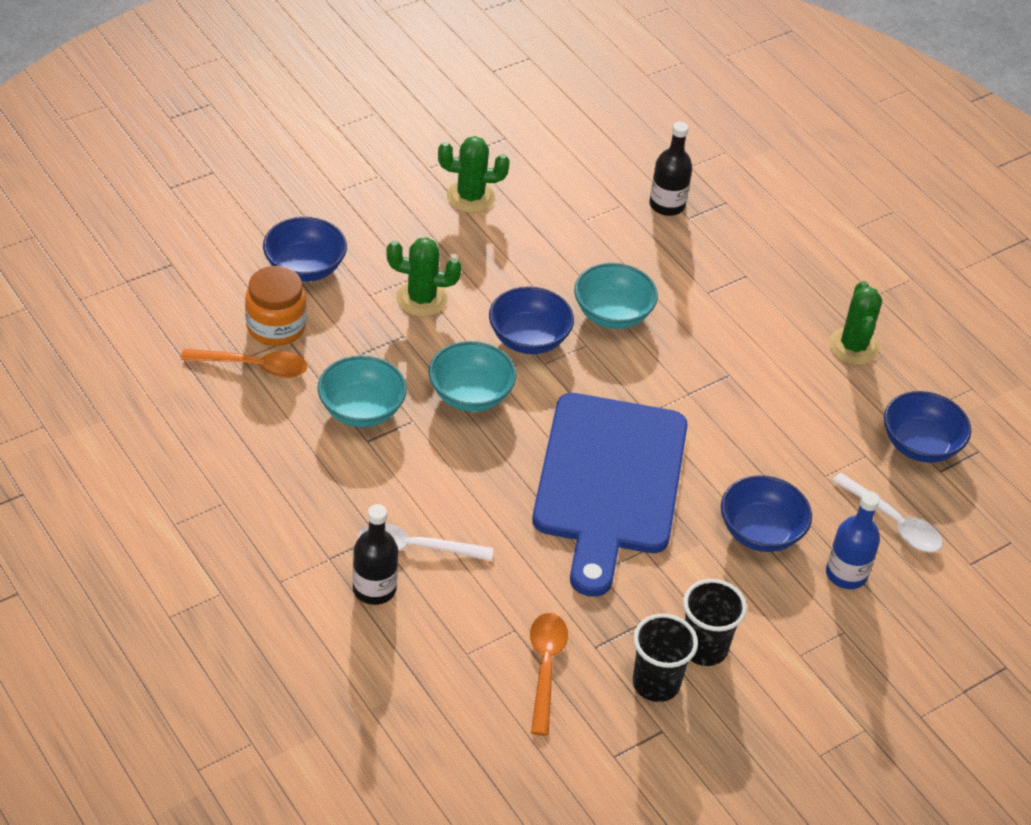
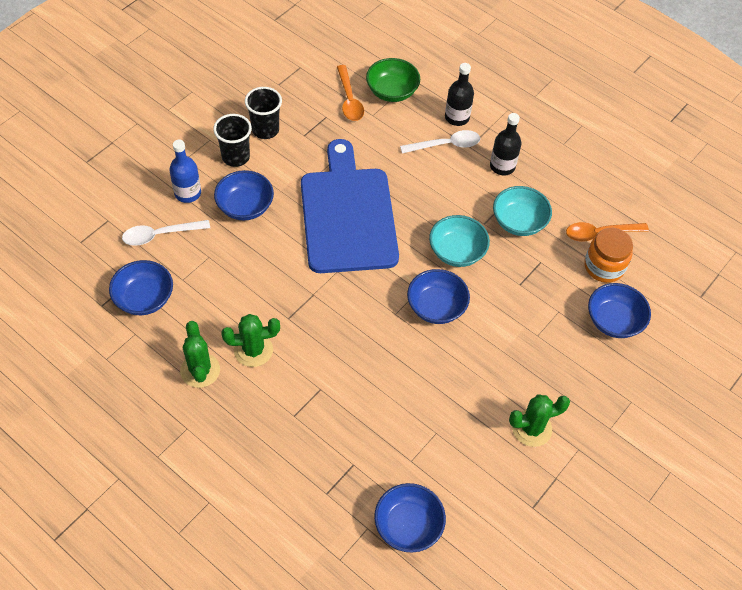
camera: 165 degrees right, 10 degrees up
(421, 299) = (522, 318): green cactus -> green cactus (253, 350)
(465, 664) = (392, 91): none -> green bowl
(612, 314) = (385, 346): turquoise bowl -> none
(646, 157) = (408, 525): none -> blue bowl
(656, 683) = (287, 105): black cup -> black cup (235, 157)
(667, 205) = (375, 473): black bottle -> black bottle (502, 166)
(893, 522) = (160, 235): white spoon -> white spoon turned 45 degrees counterclockwise

